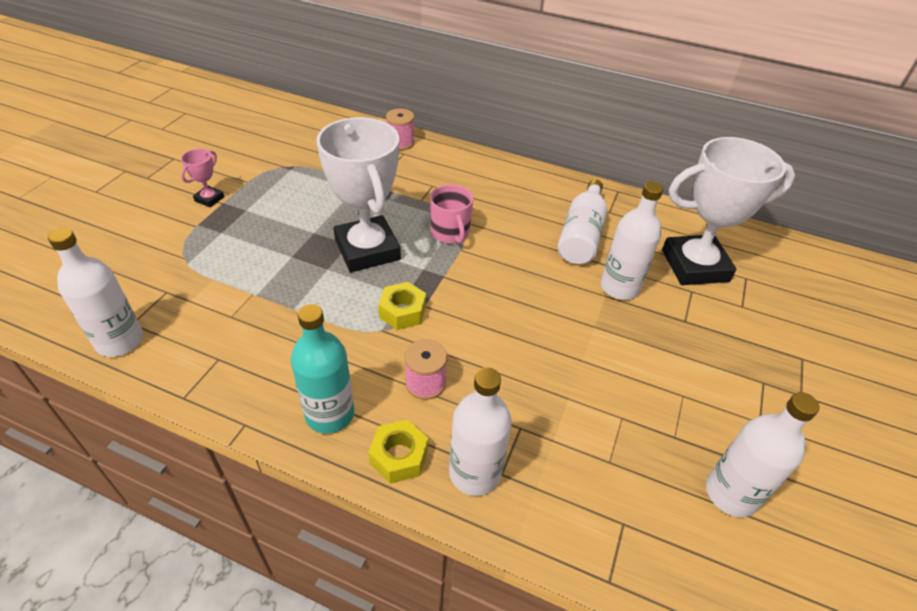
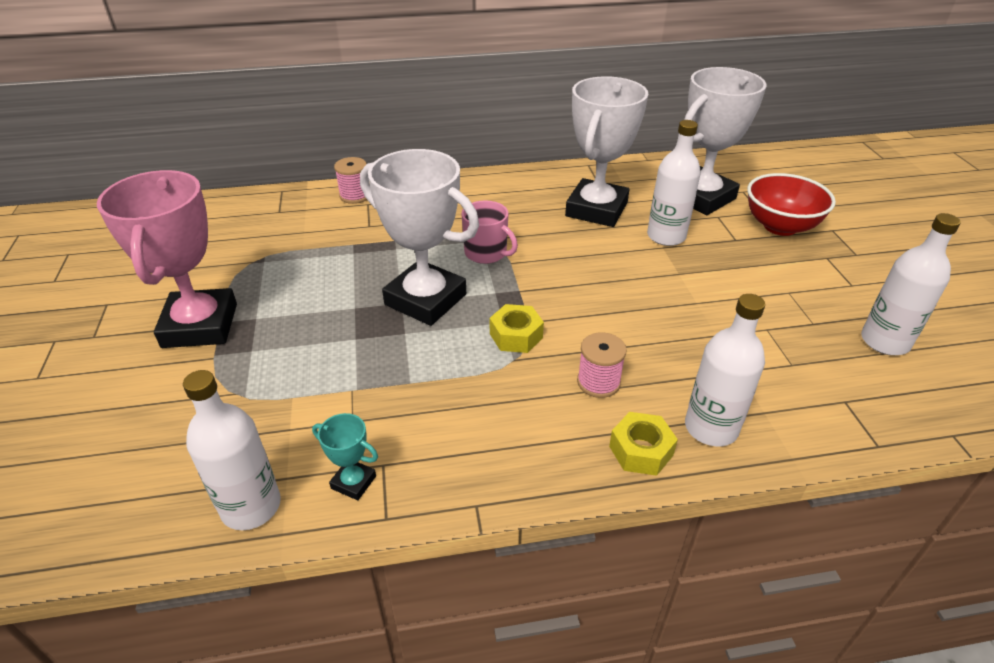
camera: 30 degrees left, 5 degrees down
(189, 360) = (353, 482): none -> turquoise trophy
(209, 199) = (200, 325): pink trophy -> pink trophy, size x2.38
(330, 414) = (545, 451): turquoise bottle -> none
(581, 235) = (596, 209): white bottle -> white trophy
(746, 329) = (780, 226): none -> red bowl

